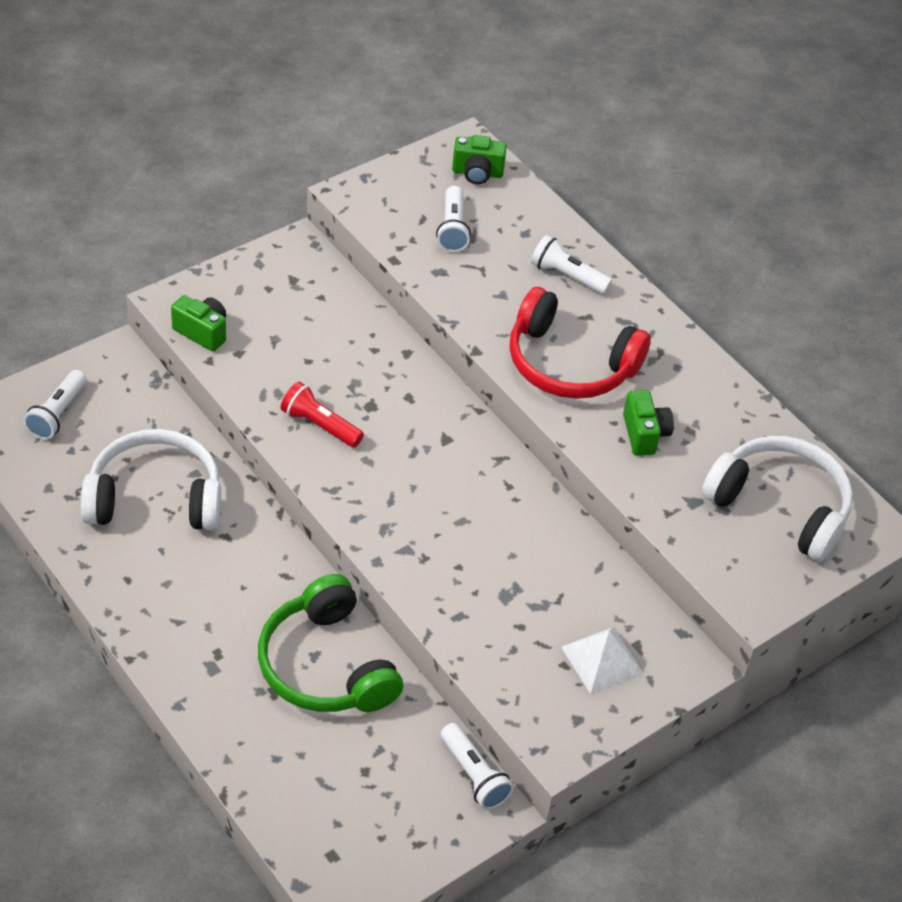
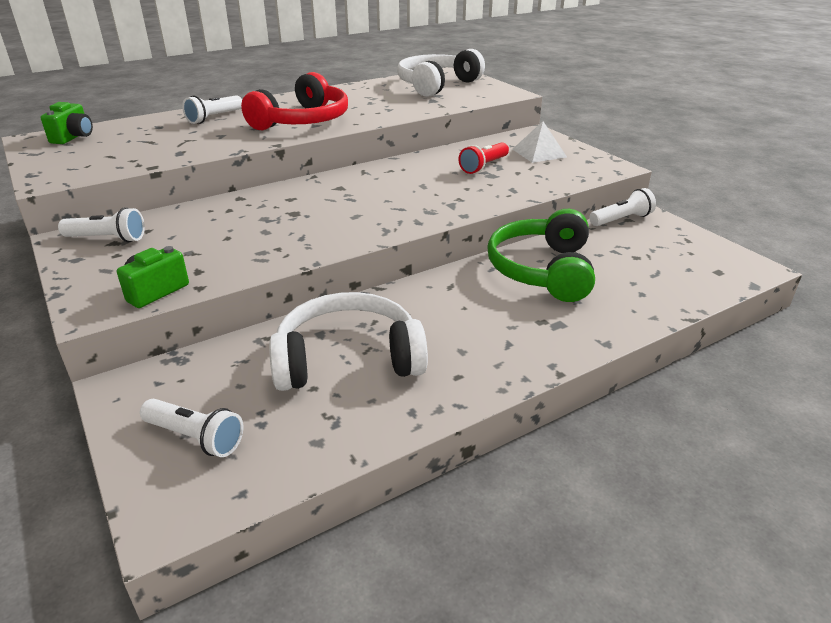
camera: 80 degrees left, 15 degrees down
(155, 497) = (348, 359): white headphones -> white headphones turned 75 degrees clockwise
(319, 425) = (309, 234): red flashlight -> red flashlight (484, 166)
(326, 665) = (542, 270): green headphones -> green headphones turned 120 degrees clockwise
(452, 229) = (132, 147): white flashlight -> white flashlight (107, 239)
(644, 434) = (374, 107): green camera -> none

